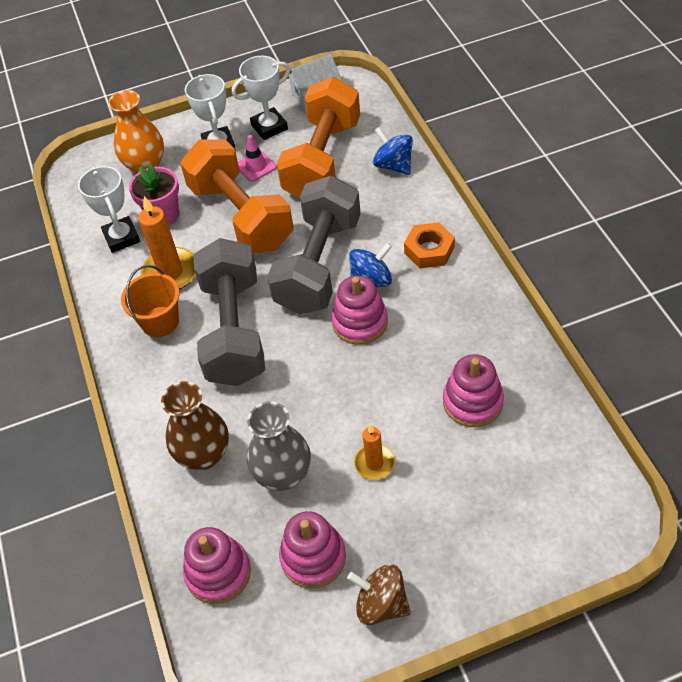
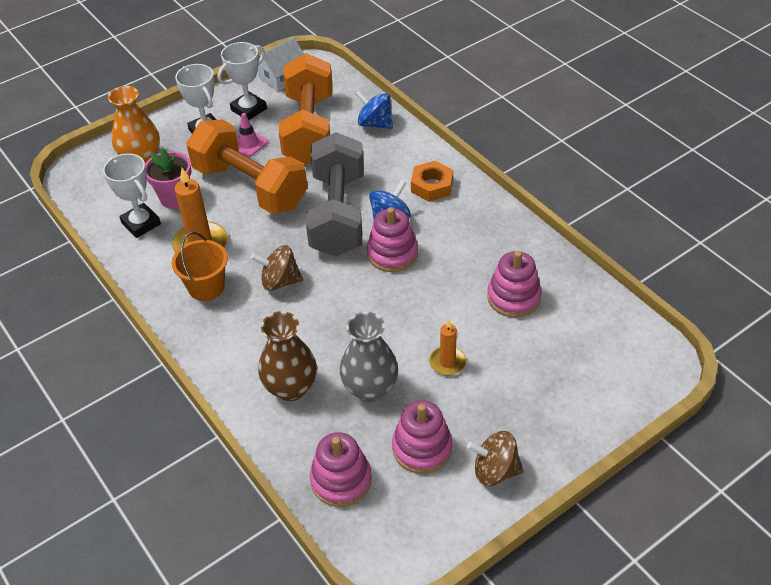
camera: 20 degrees left, 5 degrees down
(234, 330) = (280, 281): grey dumbbell -> brown spinning top

